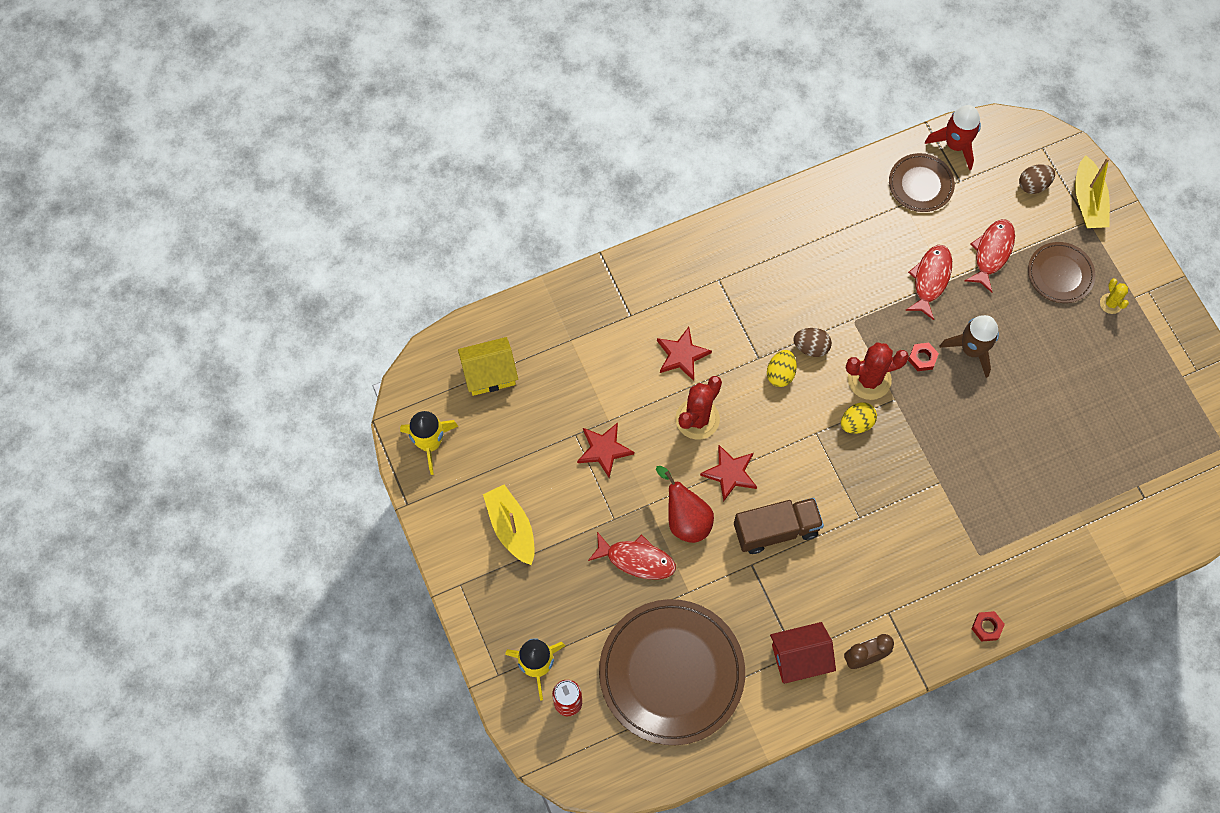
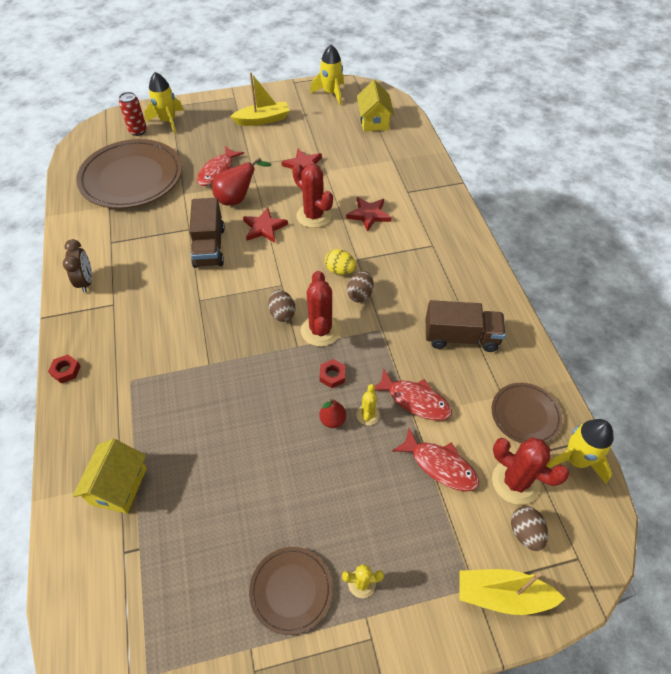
camera: 100 degrees right, 15 degrees down
(799, 658) = (106, 244): red house -> none
(844, 243) = (461, 337): none -> brown truck
(856, 423) = (282, 313): yellow egg -> brown egg
(955, 145) = (576, 460): red rocket -> yellow rocket
(957, 319) = (368, 415): none -> yellow cactus
(971, 350) = (332, 420): brown rocket -> red pear
(990, 192) = (515, 482): none -> red cactus
(1060, 274) = (407, 533): brown plate -> brown plate (291, 590)
(1090, 524) = (118, 486): none -> yellow house

